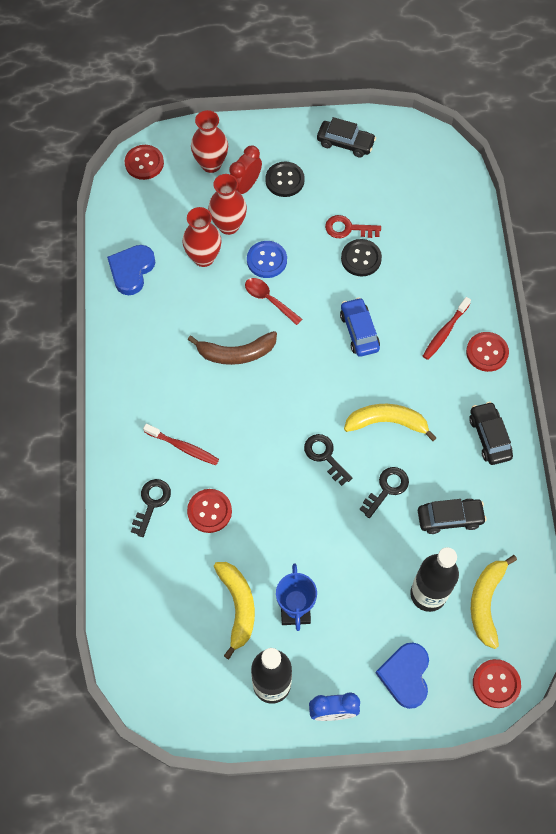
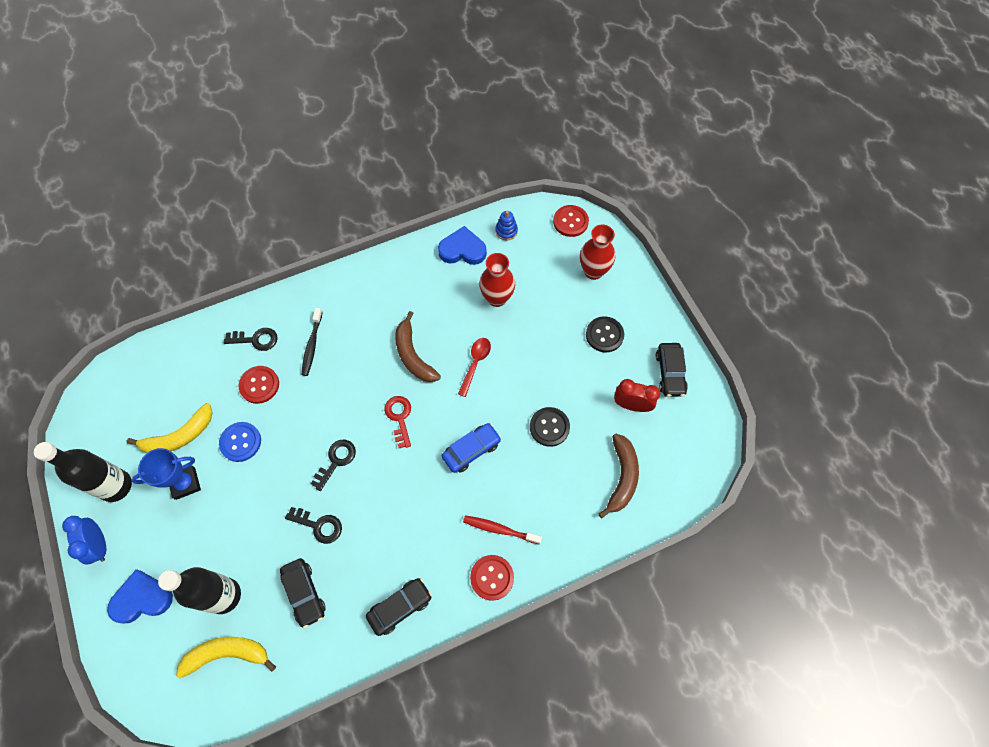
camera: 70 degrees right, 0 degrees up
(127, 223) = (506, 231): none -> blue stacking toy
(183, 447) = (312, 345): red toothbrush -> black toothbrush
(228, 225) = (537, 306): red vase -> none
(245, 186) = (583, 305): red clock -> red clock (631, 405)
(266, 260) = (514, 348): blue button -> blue button (240, 442)
(348, 228) = (577, 405): red key -> red key (399, 417)
(387, 422) = (386, 504): yellow banana -> none
(430, 218) = (622, 477): none -> brown banana
(496, 684) = (148, 688): red button -> none

